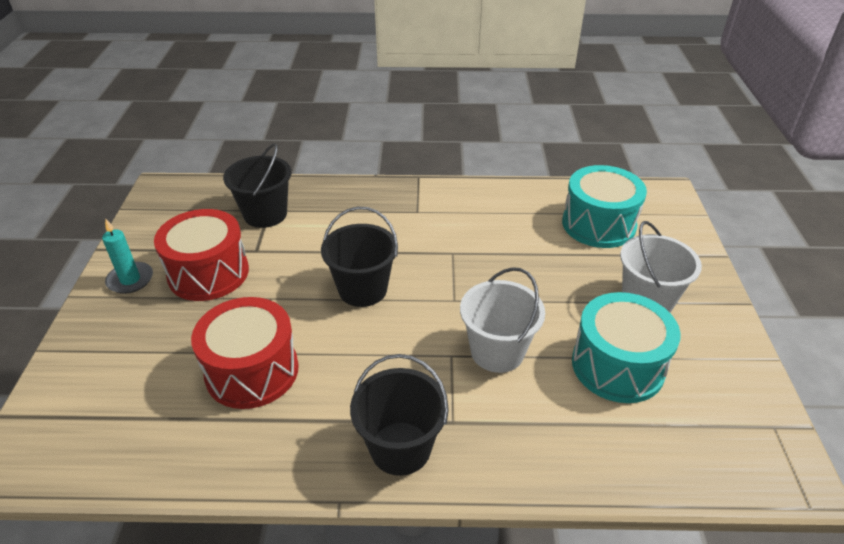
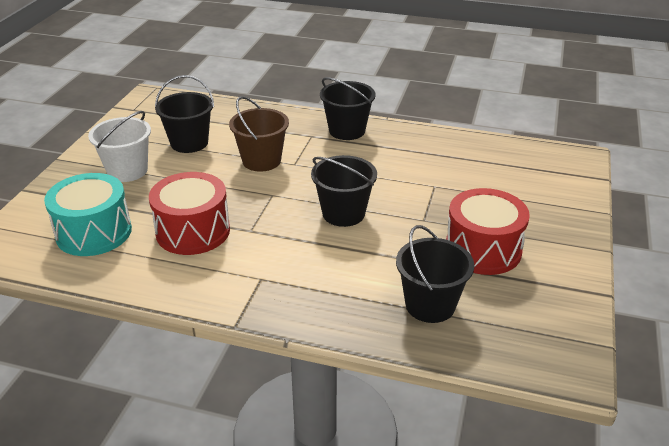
camera: 165 degrees left, 5 degrees down
(130, 280) = (557, 255): turquoise candle -> none
(252, 371) = (436, 176): red drum -> red drum (193, 231)
(497, 351) = (261, 161): white bucket -> brown bucket
(617, 366) = (189, 143): turquoise drum -> black bucket

